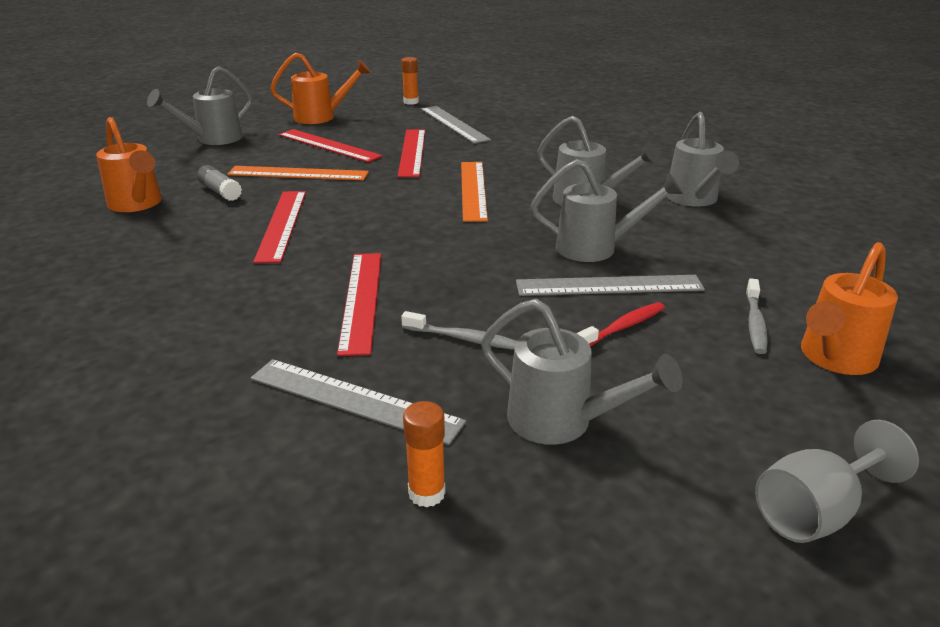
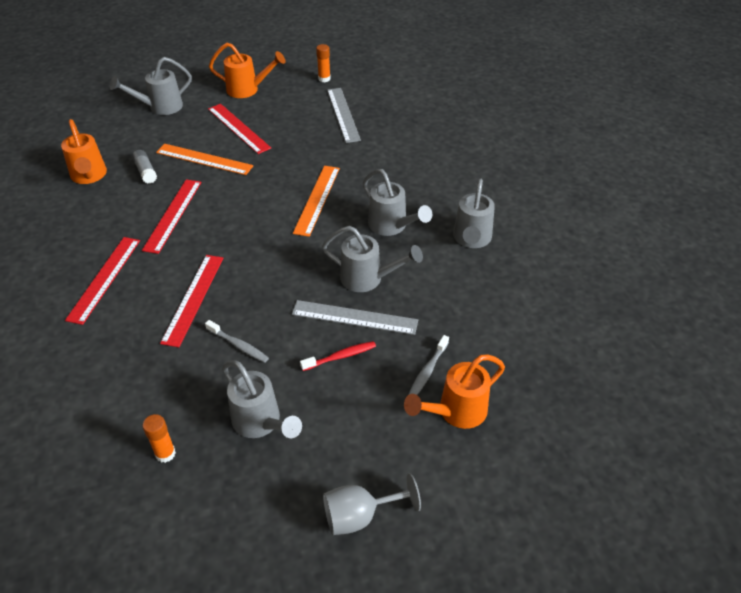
camera: 15 degrees right, 15 degrees up
(354, 400) = (155, 380): grey ruler -> none
(412, 152) = (295, 146): red ruler -> red ruler (104, 279)

